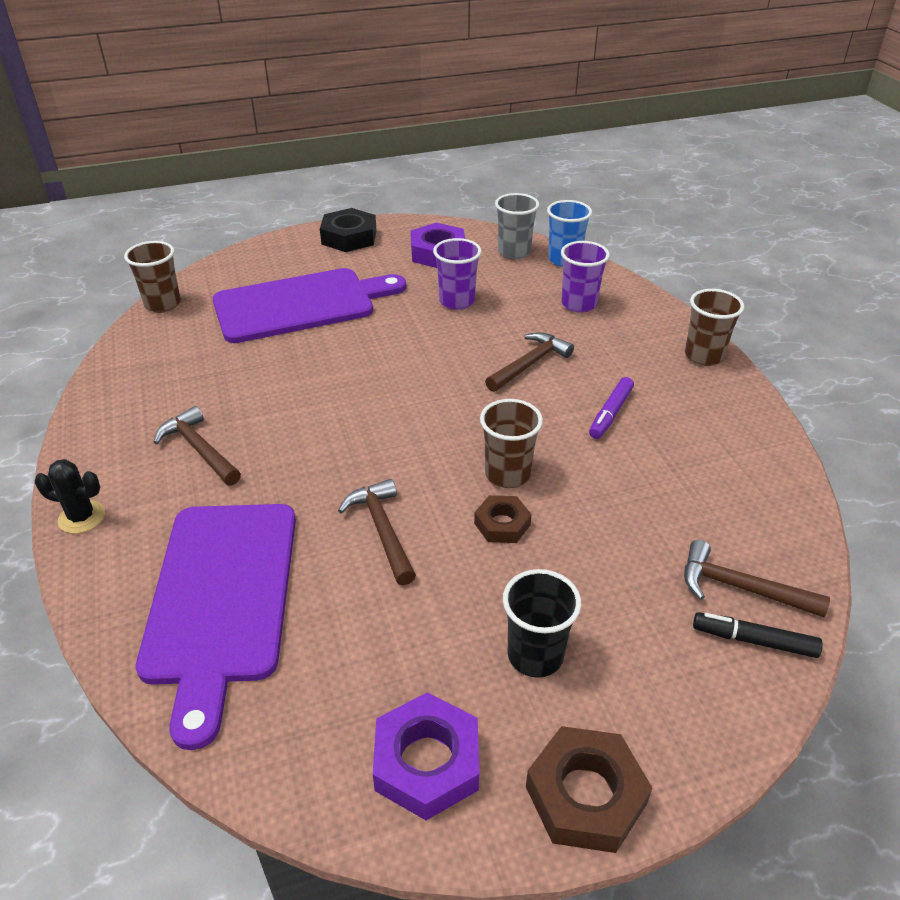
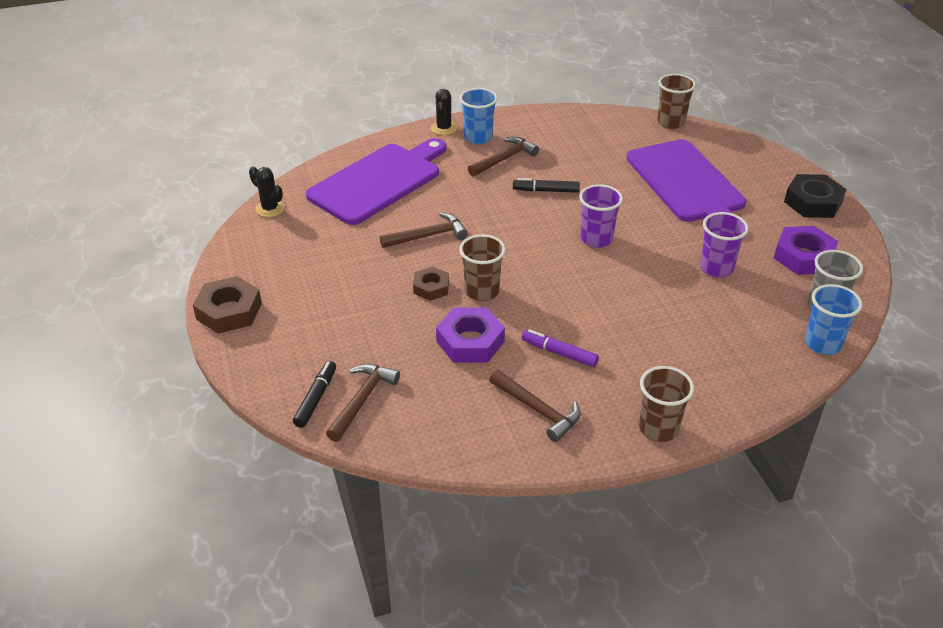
camera: 90 degrees right, 0 degrees up
(128, 476) = (478, 137): none -> blue cup
(221, 598) = (378, 181): purple cutting board -> purple cutting board turned 135 degrees clockwise
(274, 769) = (270, 209): none -> black cactus
(290, 412) = (546, 191): none -> black marker
(427, 762) = (261, 256): purple nut -> purple nut (470, 341)
(529, 364) = (624, 309): brown hammer -> brown hammer (537, 410)
(535, 655) = (321, 297): black cup -> none
(579, 304) = (734, 348): purple cup -> purple cup (596, 239)

